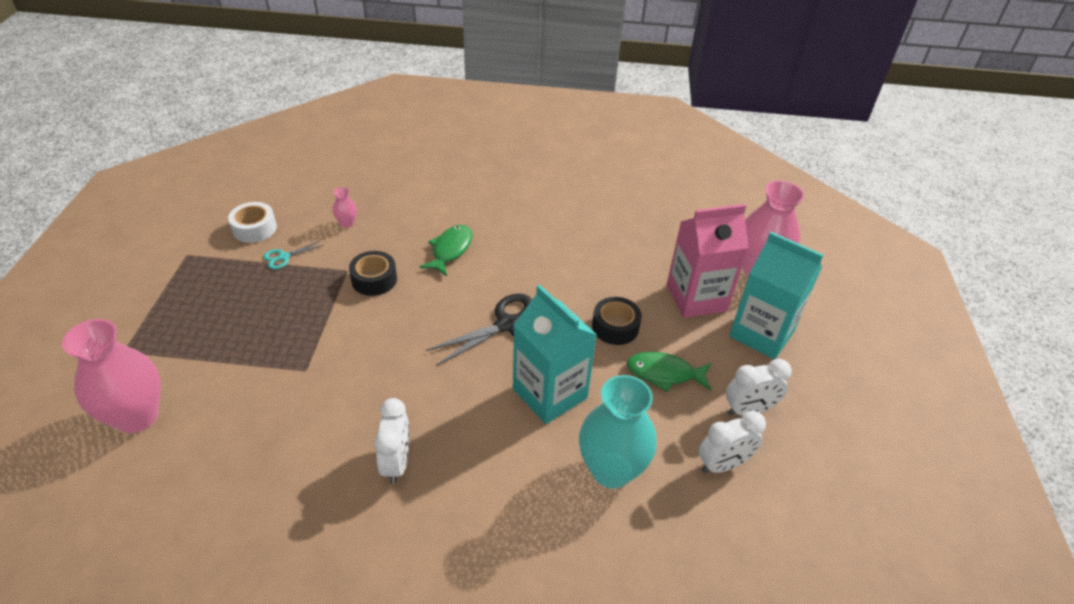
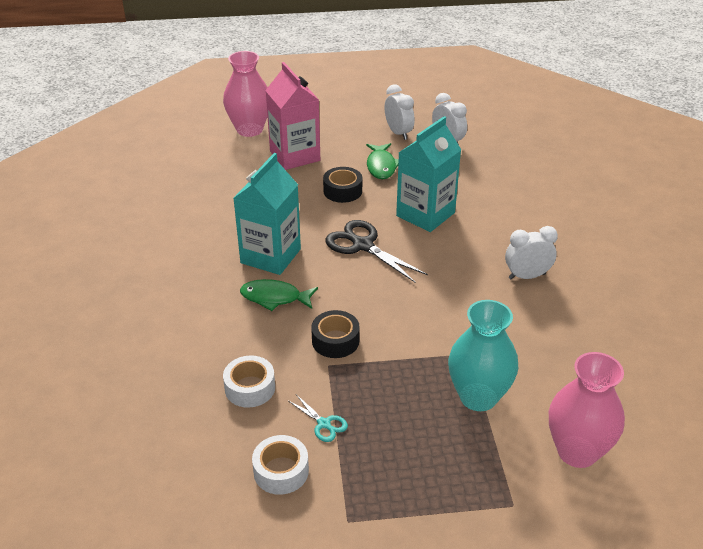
camera: 100 degrees left, 5 degrees down
(347, 223) = (250, 388): pink vase -> white tape
(611, 470) = (476, 182): turquoise vase -> turquoise vase (478, 397)
(761, 333) = (323, 128): turquoise carton -> turquoise carton (270, 256)

